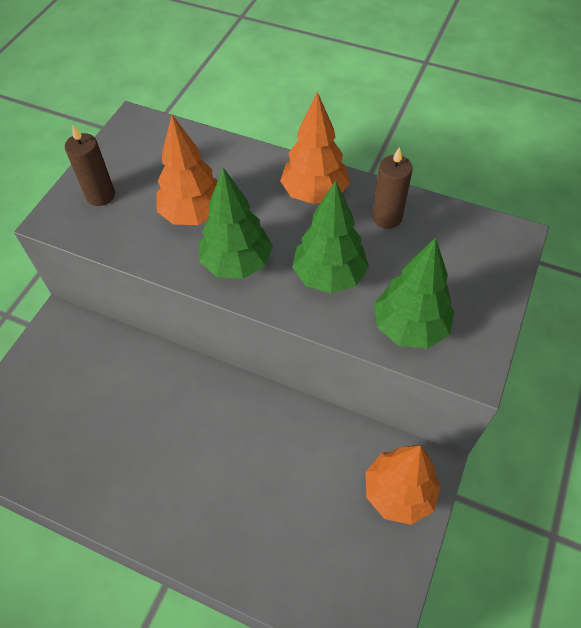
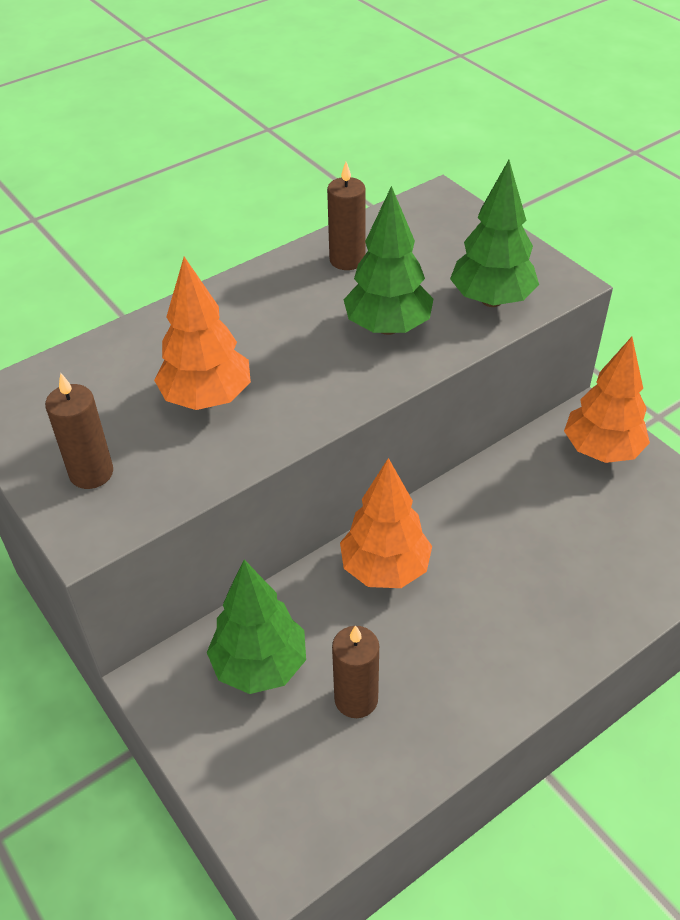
camera: 60 degrees left, 10 degrees down
(90, 429) = (356, 699): none -> brown candle
(236, 263) = (312, 388): green tree -> green tree (260, 665)
(314, 193) = (268, 295): orange tree -> orange tree (385, 569)

